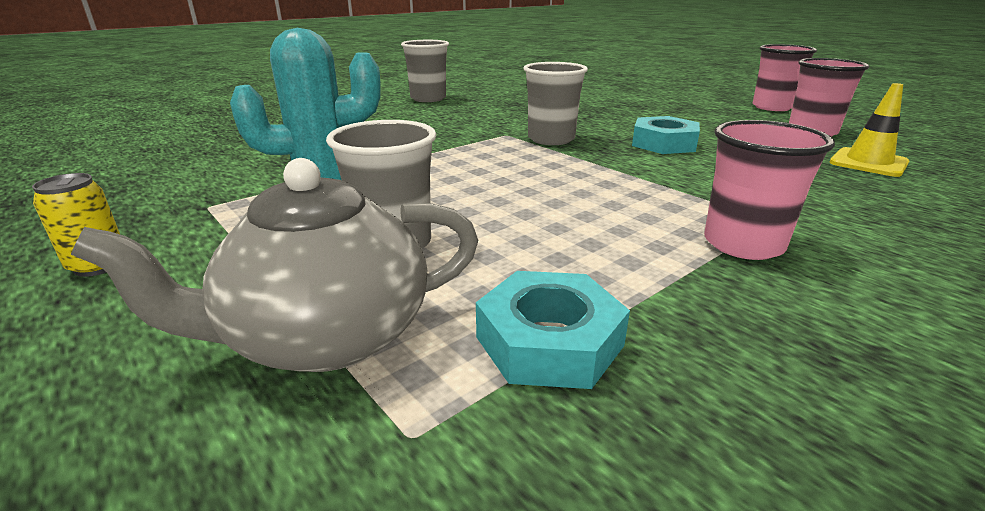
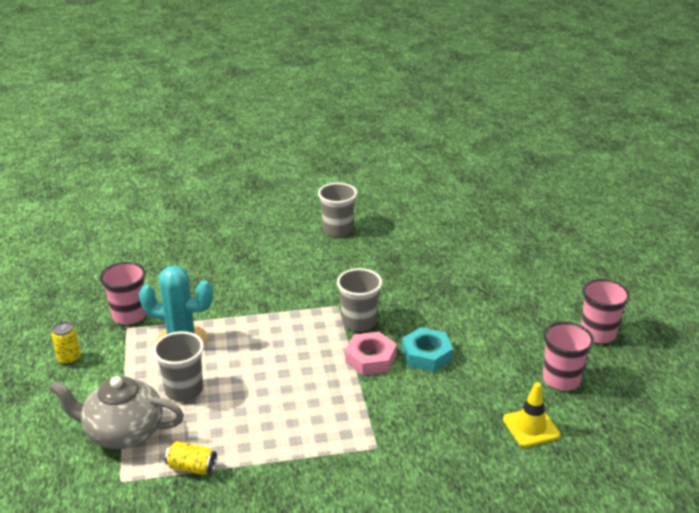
camera: 30 degrees right, 5 degrees up
(549, 341) = (192, 467): turquoise nut -> yellow can
(612, 158) = (370, 358): none -> pink nut
(743, 244) = (335, 455): pink cup -> pink cup (129, 315)

